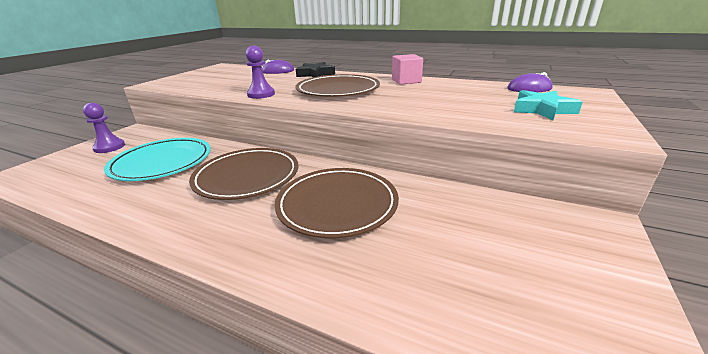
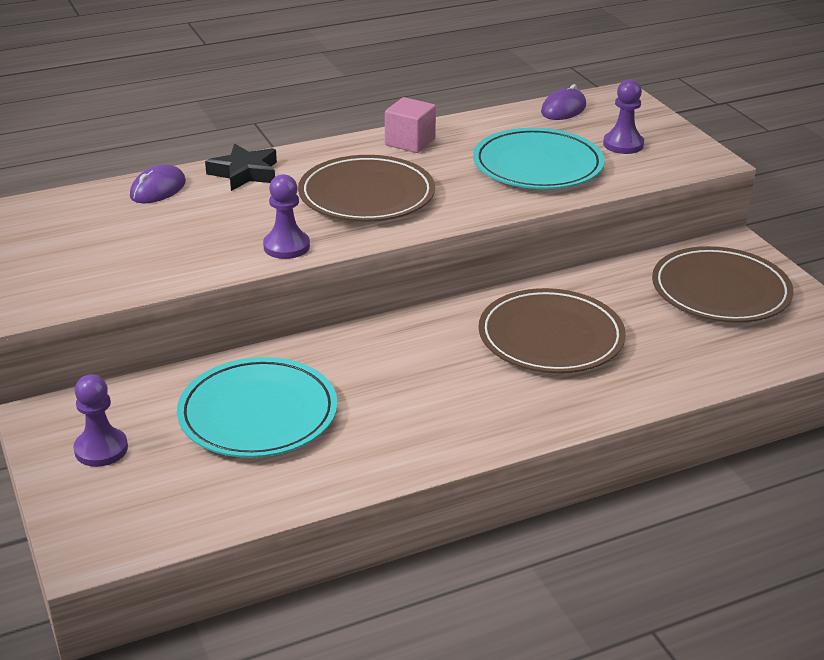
camera: 50 degrees left, 5 degrees up
(247, 176) = (408, 365): brown plate -> brown plate (720, 291)
(455, 103) = (537, 165): none -> turquoise plate
(542, 110) = (623, 144): turquoise star -> purple pawn

